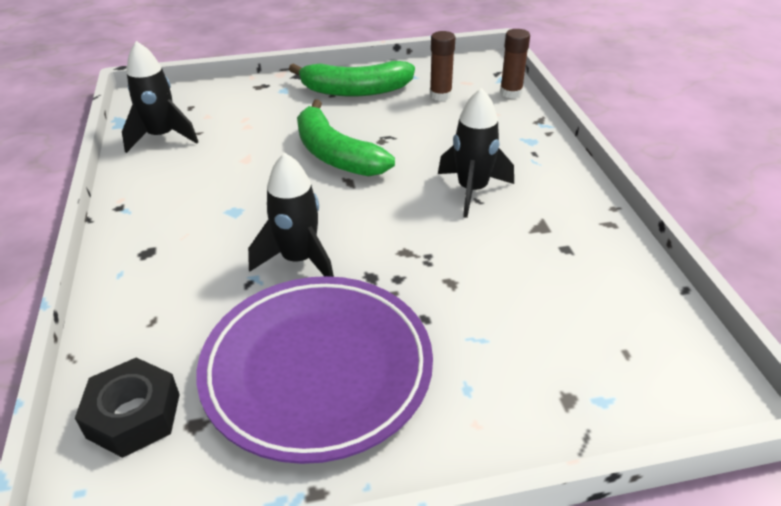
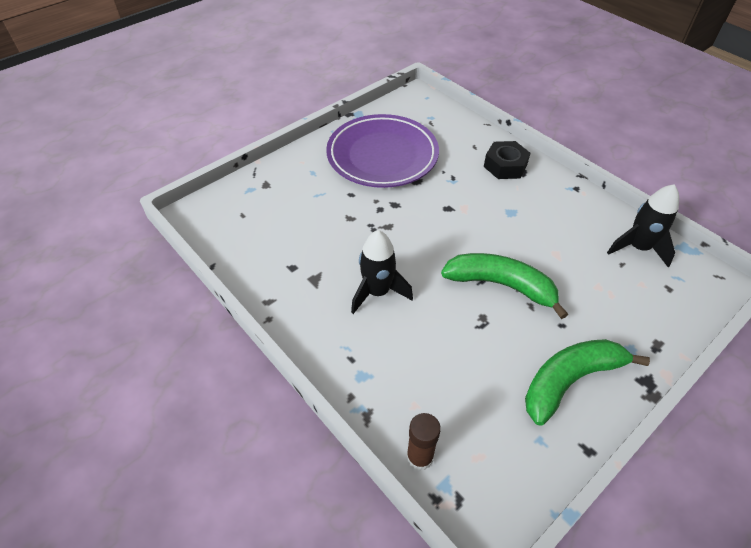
camera: 150 degrees right, 10 degrees up
(134, 415) = (436, 118): black nut -> black nut (505, 166)
(299, 260) = (441, 198): black rocket -> none
(440, 95) = (486, 414): brown glue stick -> none

